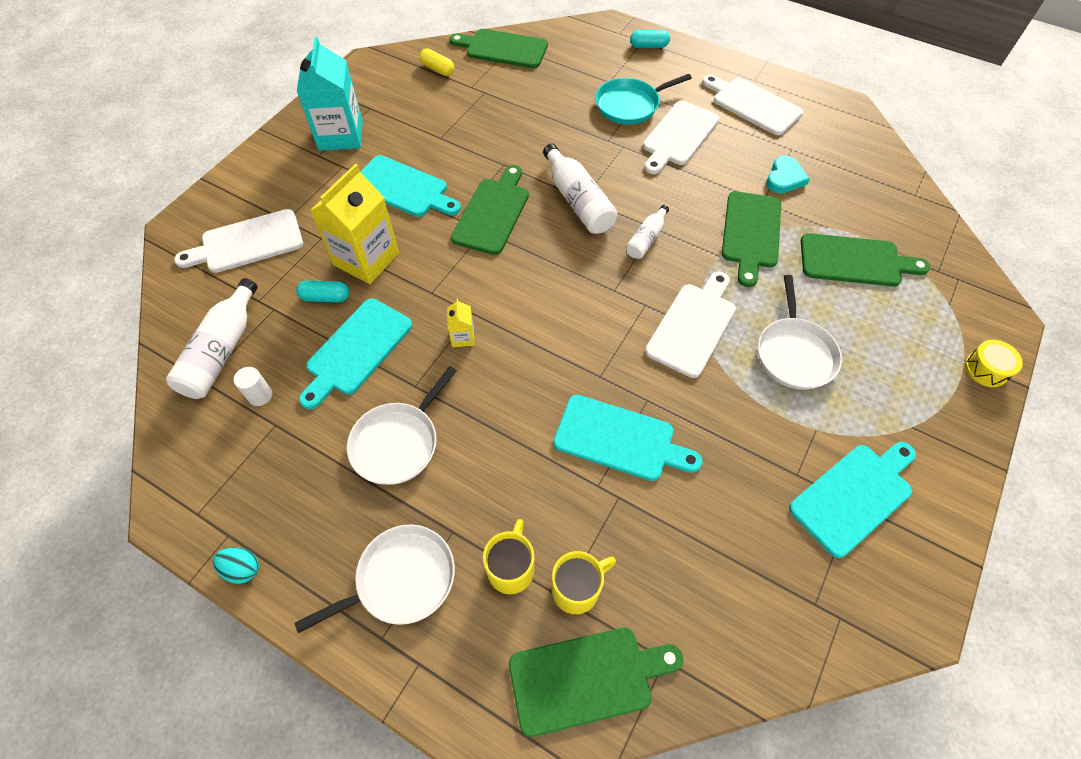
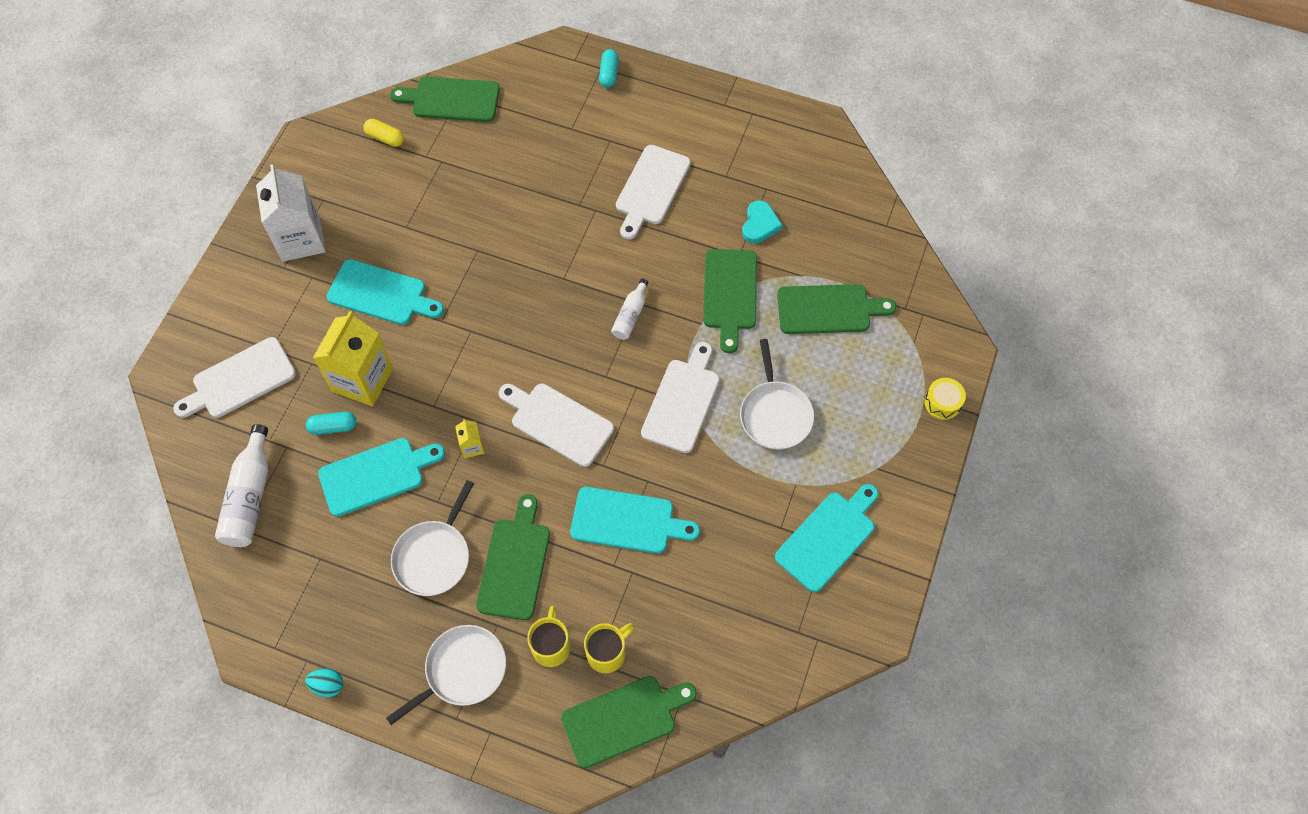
camera: 10 degrees left, 5 degrees up
(260, 395) = (298, 533): white cylinder -> none
(341, 135) = (301, 239): turquoise carton -> white carton
(356, 350) = (376, 475): turquoise cutting board -> turquoise cutting board turned 135 degrees counterclockwise
(493, 213) = (476, 309): green cutting board -> green cutting board (515, 564)
(578, 201) = (559, 282): white bottle -> none
(630, 105) = (597, 156): turquoise pan -> none
(648, 46) = (609, 74): turquoise capsule -> turquoise capsule turned 75 degrees counterclockwise
(753, 105) = (724, 137): white cutting board -> white cutting board (558, 422)

